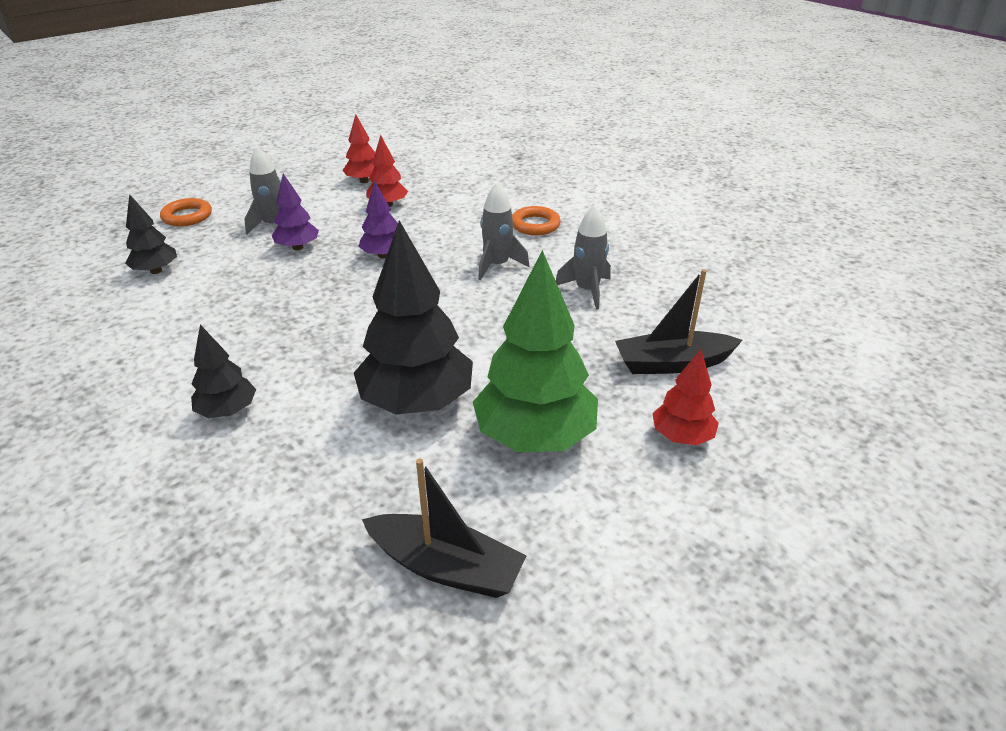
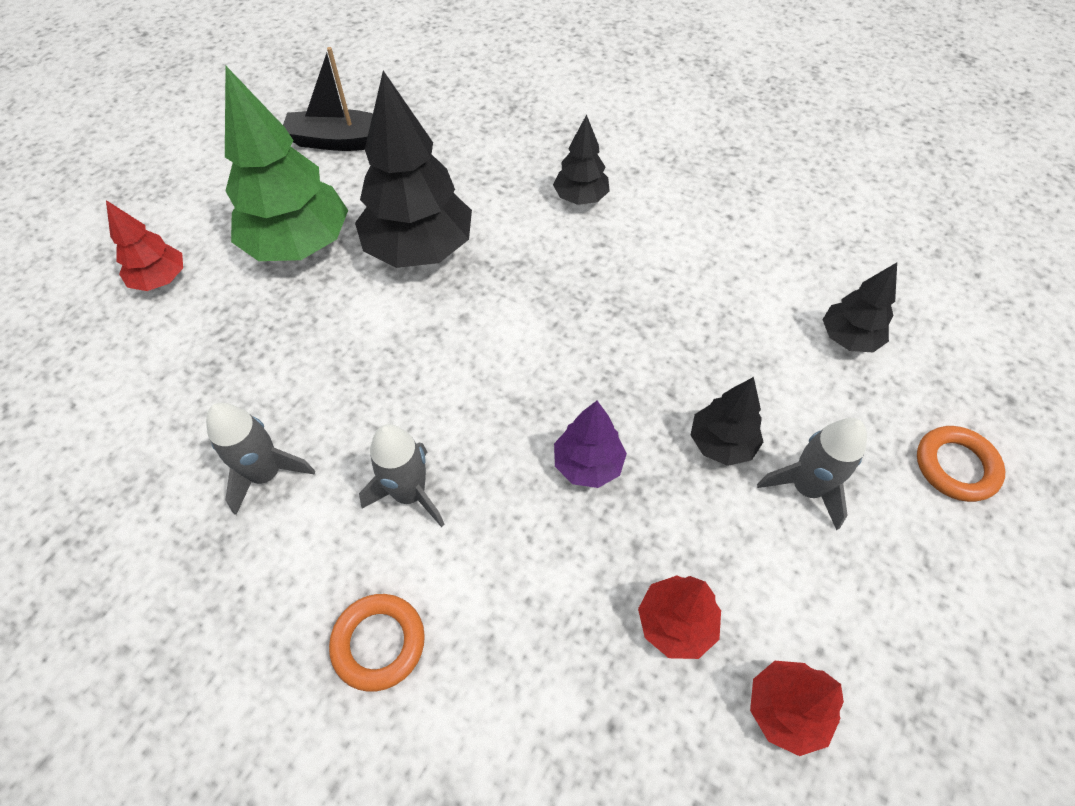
camera: 160 degrees right, 20 degrees up
(298, 247) = (721, 443): purple tree -> black tree
(672, 364) = (158, 369): black boat -> none

